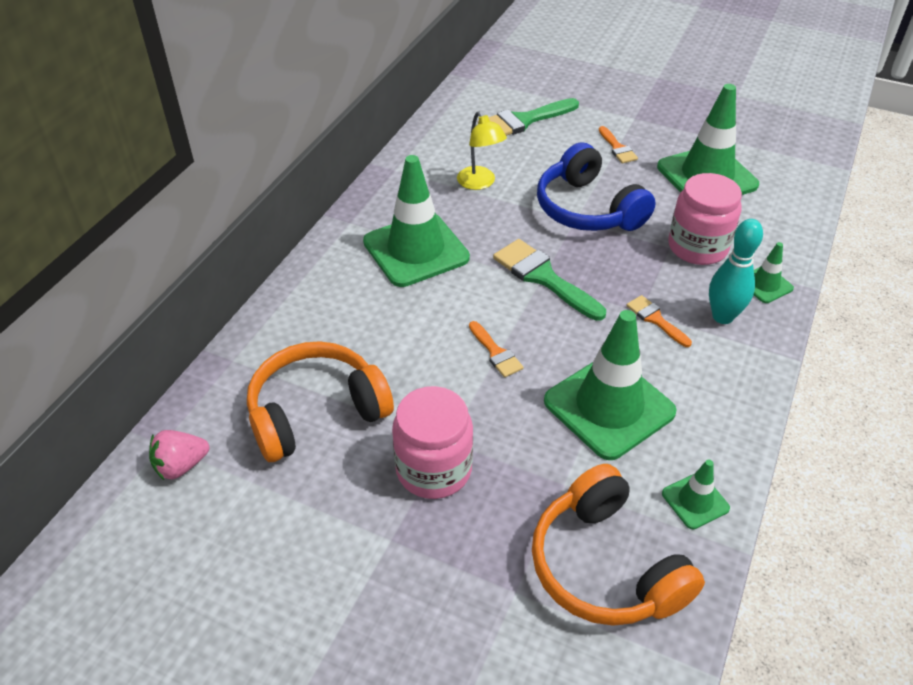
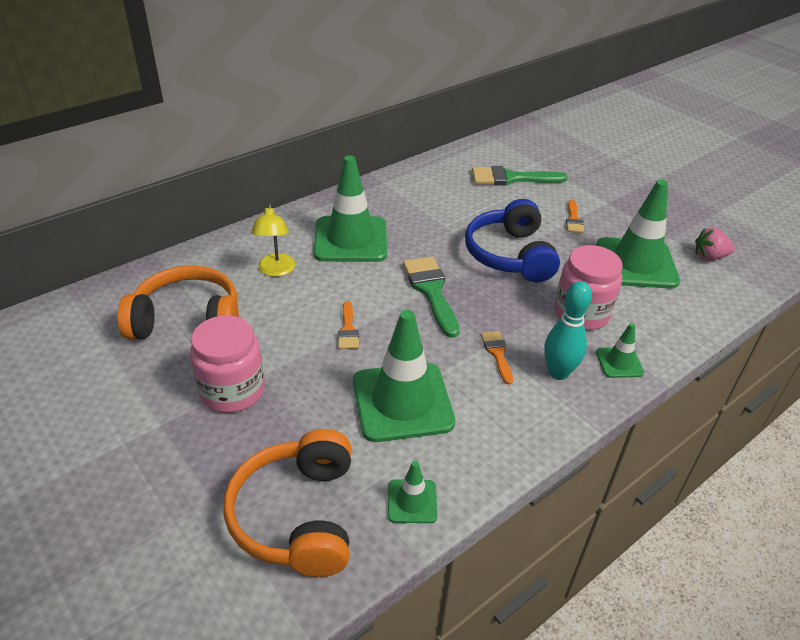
camera: 25 degrees right, 5 degrees down
(181, 466) = (74, 319): pink strawberry -> pink strawberry (709, 257)
(480, 183) = (439, 210): yellow lamp -> yellow lamp (276, 270)

